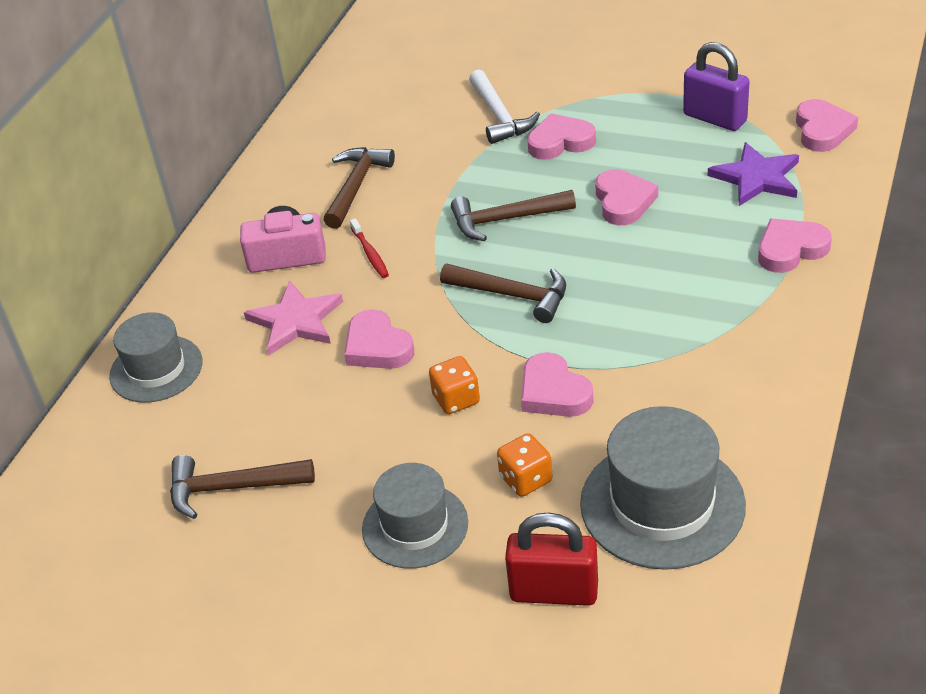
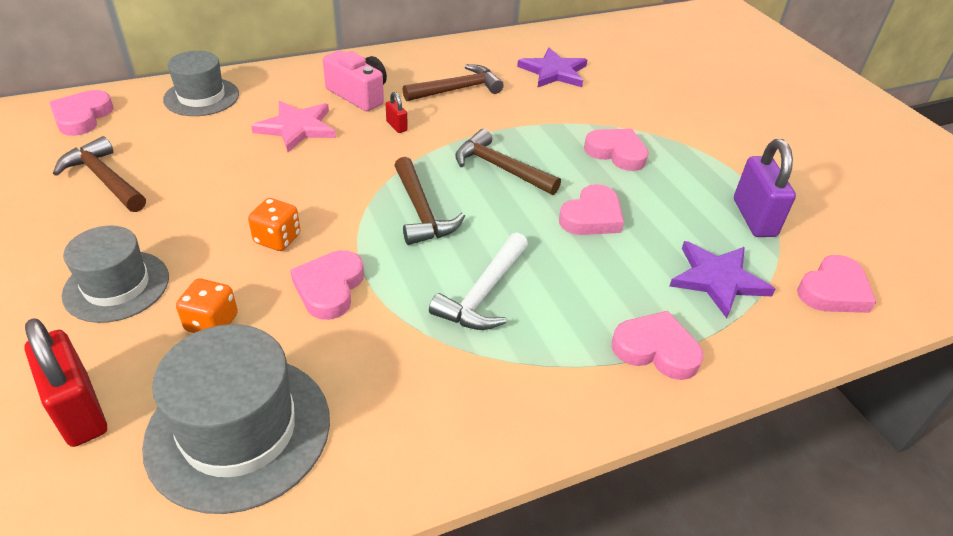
camera: 40 degrees right, 0 degrees up
(370, 253) = (396, 126): red toothbrush -> red padlock
(377, 346) = (303, 174): pink heart -> pink heart (82, 117)
(400, 111) = (553, 72): none -> purple star
(499, 116) = (606, 113): white hammer -> white hammer (484, 293)

